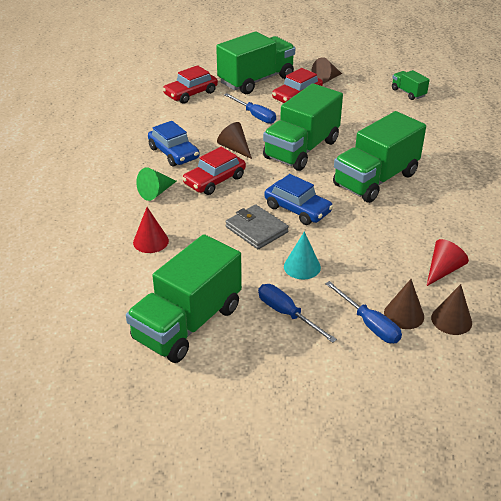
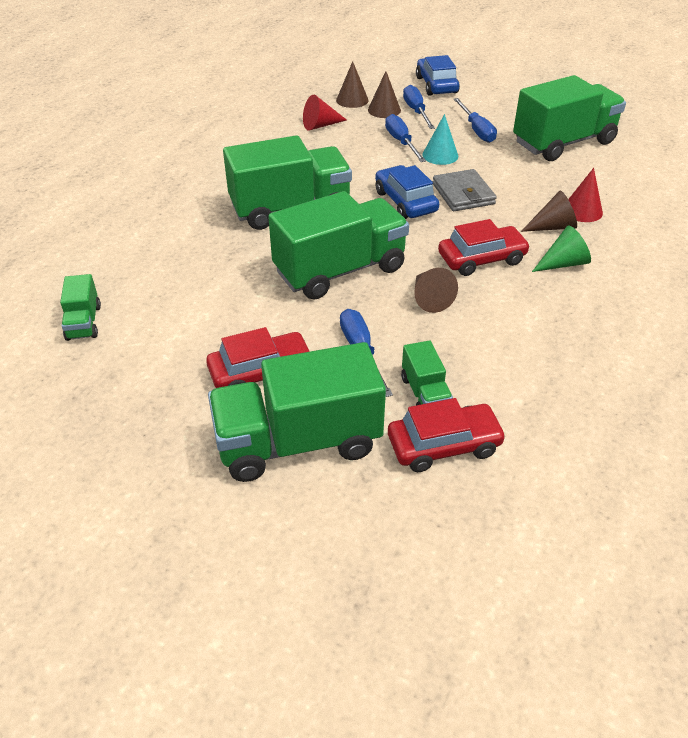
camera: 155 degrees left, 5 degrees up
(174, 153) = (521, 316): blue car -> blue car (436, 85)
(210, 108) = (425, 394): none -> green truck
(326, 79) = (173, 399): brown cone -> brown cone (552, 227)
(349, 272) = (401, 142): none -> blue screwdriver

